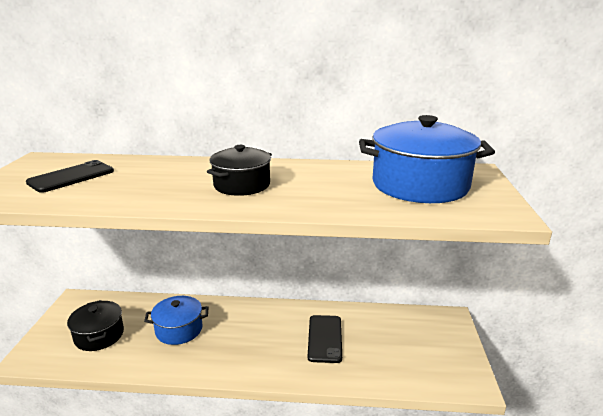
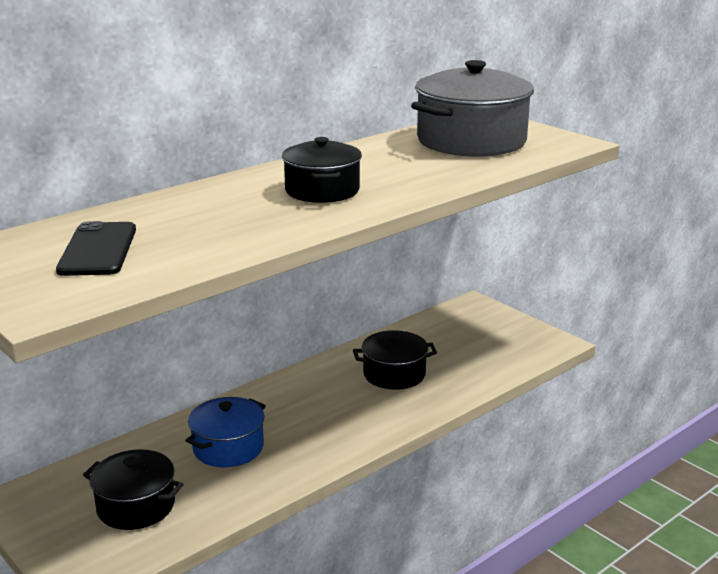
camera: 45 degrees left, 0 degrees up
(325, 338) = (394, 374): black phone -> black pot
(420, 185) = (471, 141): blue pot -> grey pot

